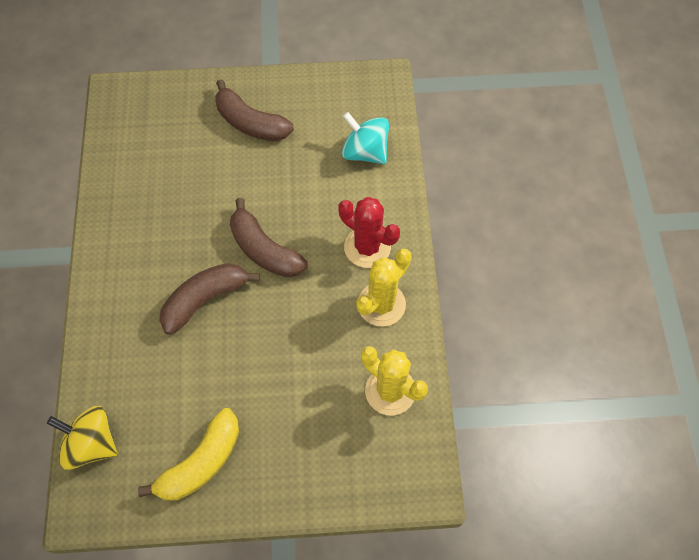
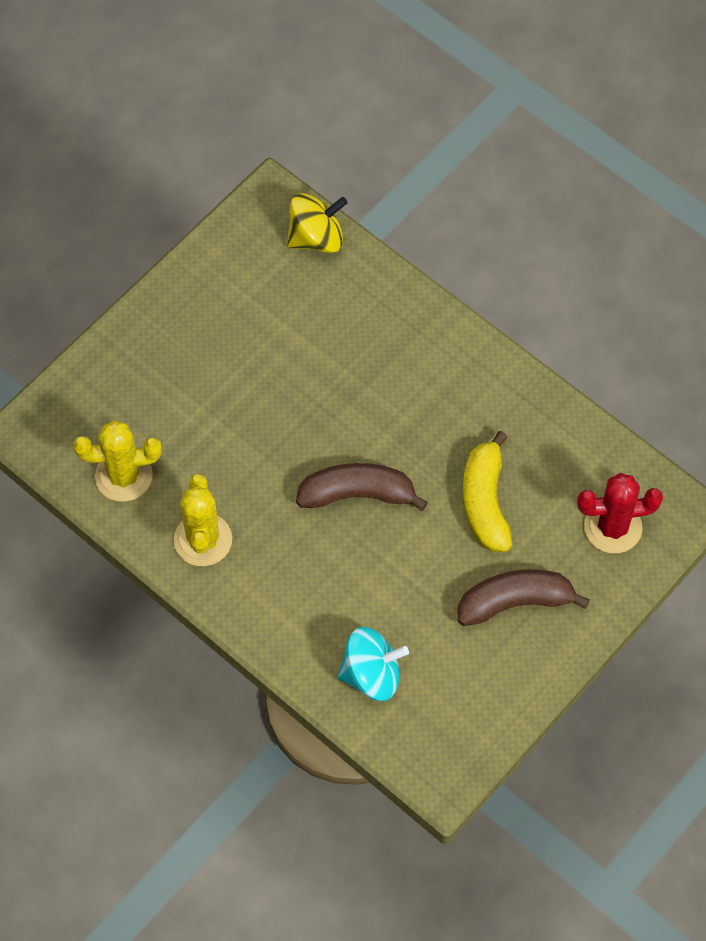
camera: 135 degrees right, 0 degrees up
(201, 462) = (218, 298): yellow banana -> yellow banana (485, 502)
(205, 300) = (358, 409): brown banana -> none
(367, 247) = (268, 580): red cactus -> red cactus (613, 527)

